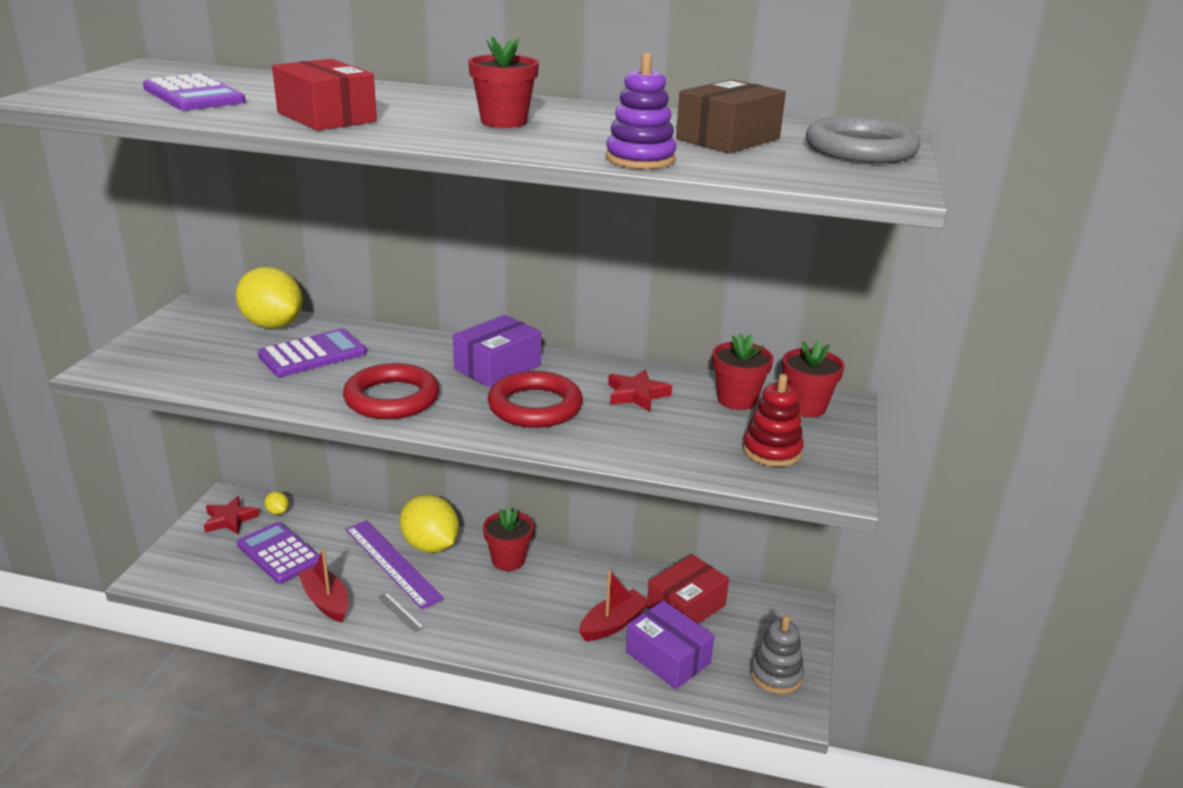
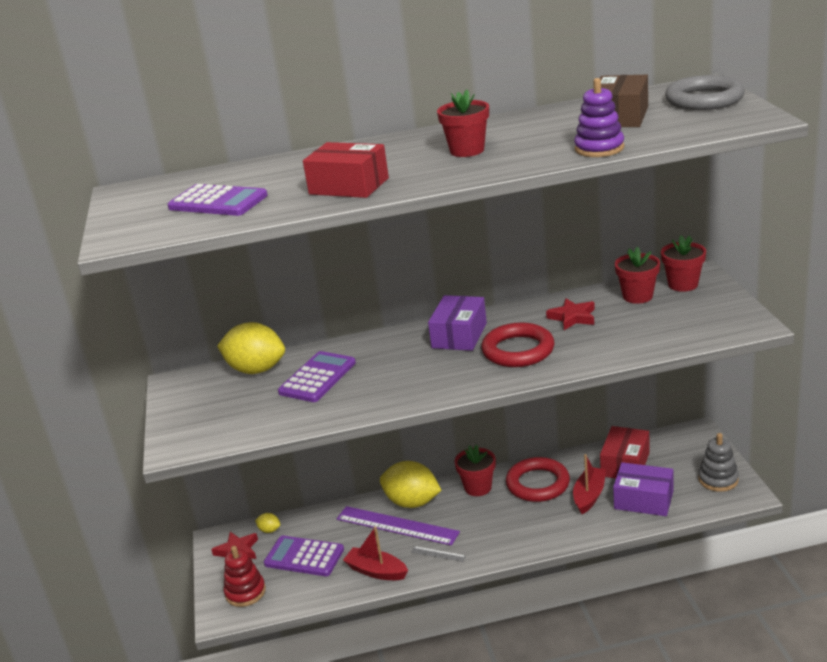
camera: 20 degrees left, 0 degrees up
(392, 398) = (416, 383): red ring -> red ring (538, 484)
(772, 451) = (694, 319): red stacking toy -> red stacking toy (245, 592)

